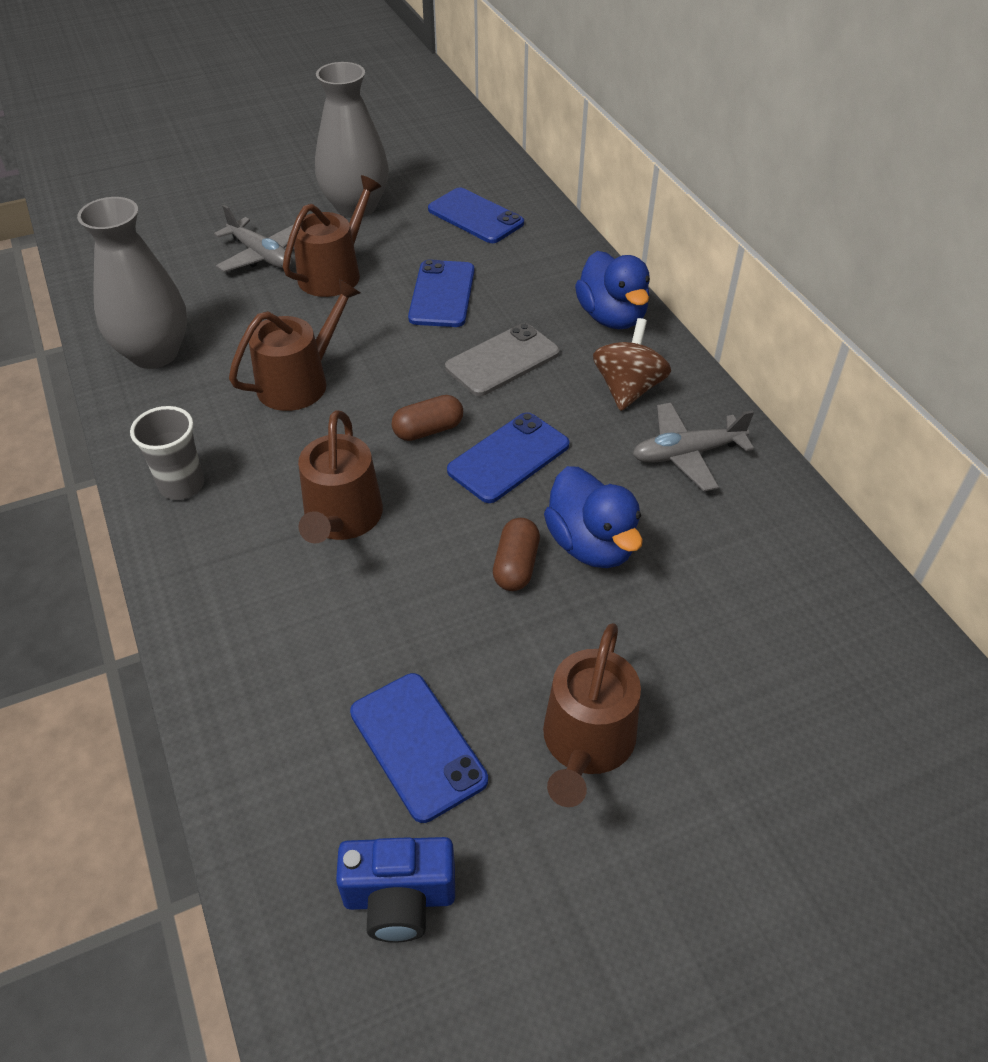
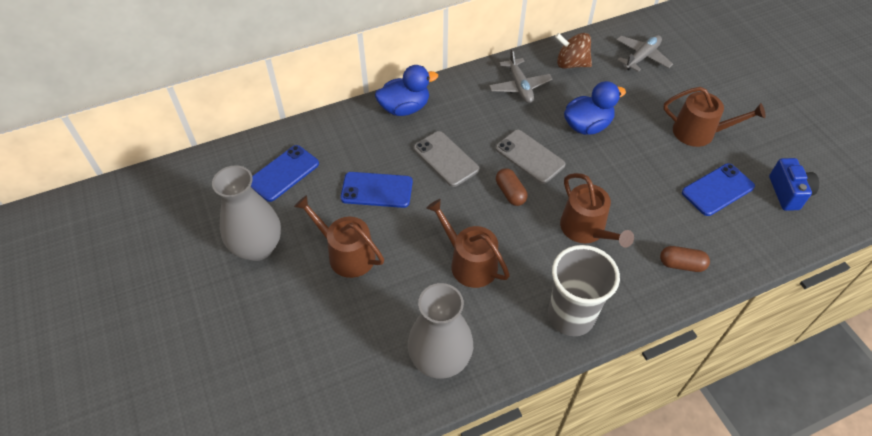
camera: 90 degrees left, 5 degrees up
(182, 485) = (571, 316): grey cup -> grey cup, size x1.64
(261, 255) = (318, 305): grey plane -> grey plane (642, 57)
(341, 519) = (586, 230): brown watering can -> brown watering can turned 60 degrees clockwise
(508, 458) = (529, 157): blue phone -> grey phone
(516, 566) = (606, 154): brown capsule -> brown capsule (681, 264)
(628, 389) = (470, 105): brown spinning top -> brown spinning top (571, 64)

